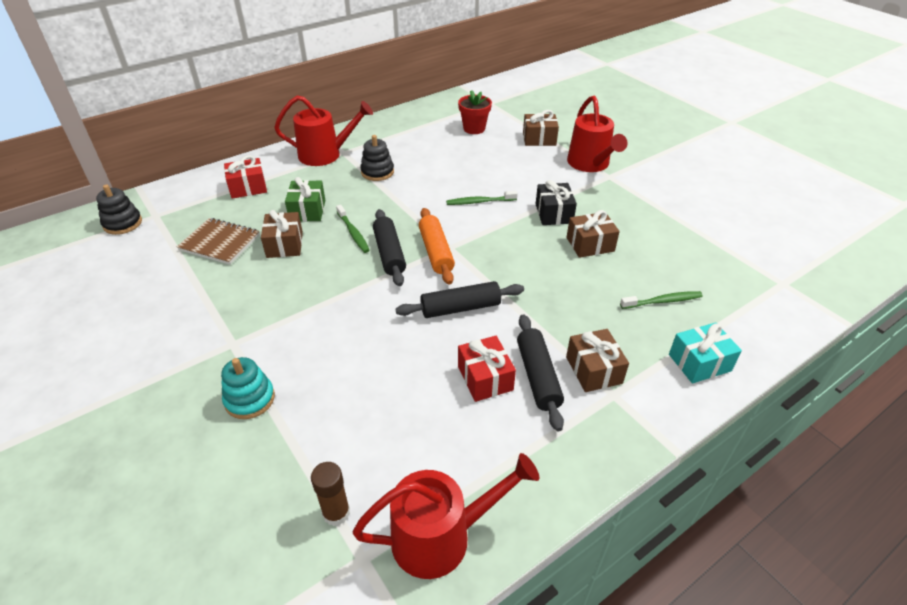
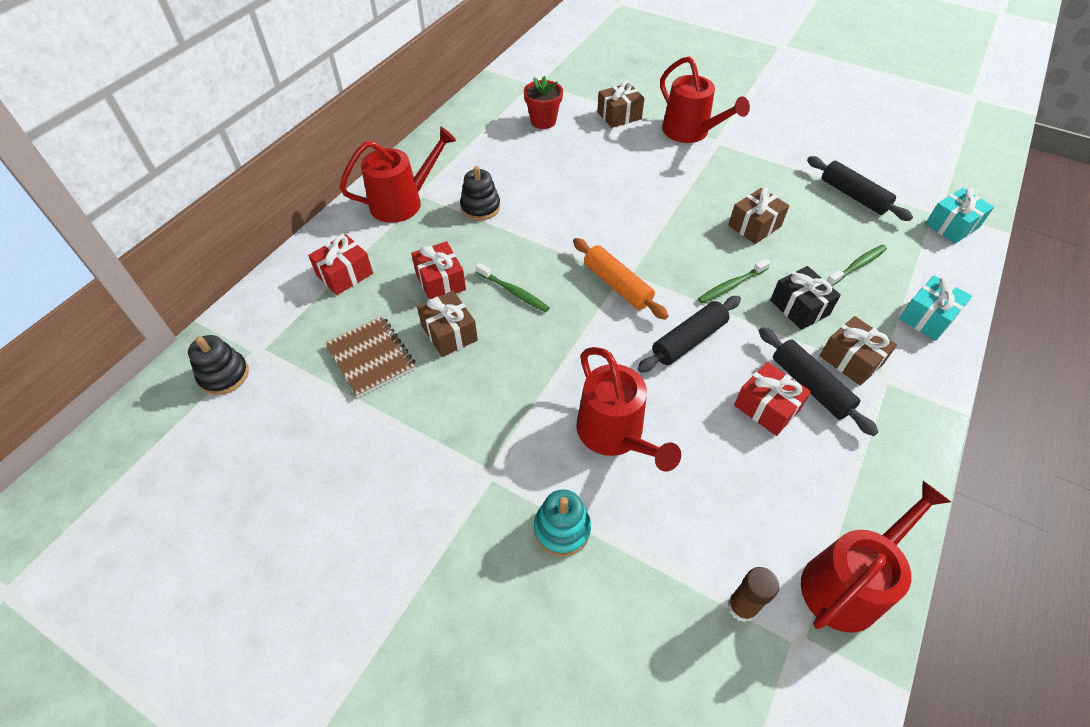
camera: 25 degrees left, 10 degrees up
(220, 243) = (371, 357): brown notebook -> brown notebook turned 60 degrees clockwise
(307, 210) = (440, 281): green gift -> red gift
(344, 351) = (614, 434): none -> red watering can
(389, 253) = (571, 303): black rolling pin -> black rolling pin (853, 196)
(479, 202) = (616, 211): green toothbrush -> green toothbrush (731, 285)
(554, 213) = (697, 201): black gift -> black gift (799, 307)
(789, 298) = (952, 226): none -> turquoise gift

